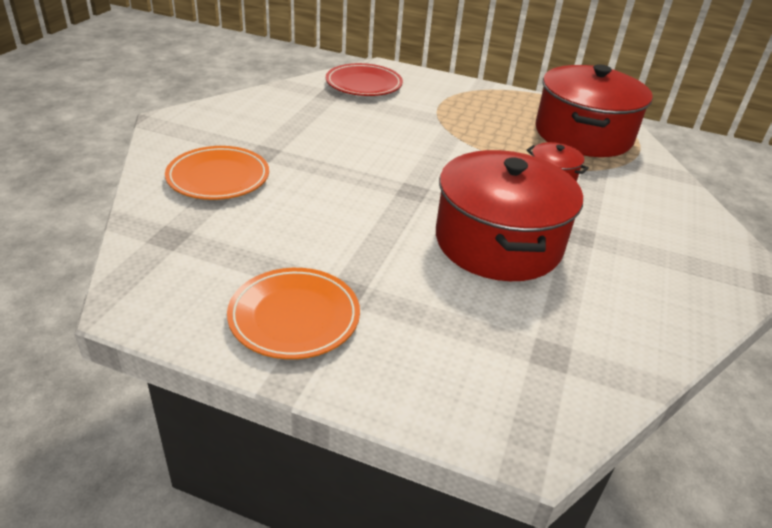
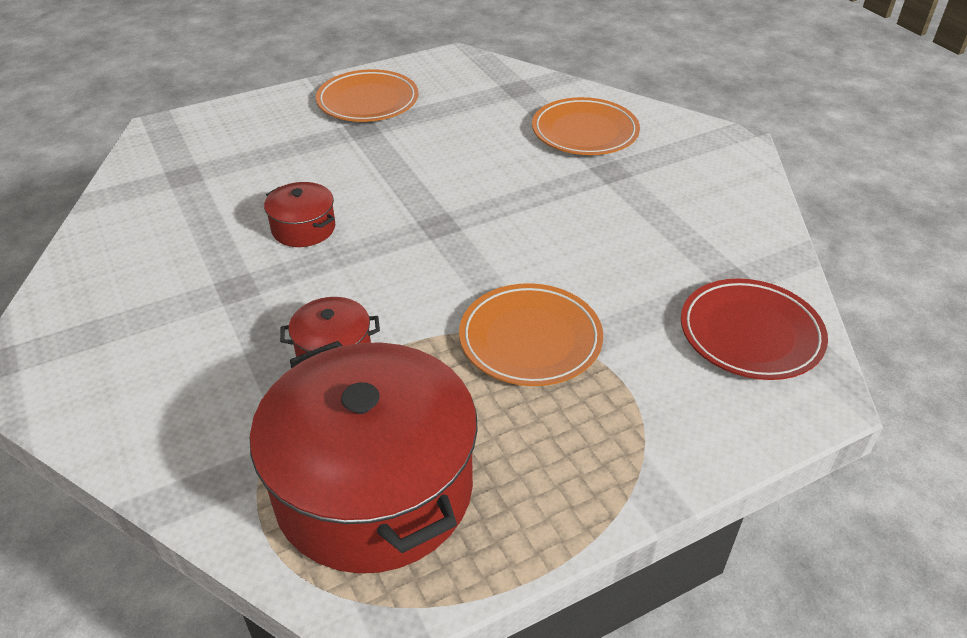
camera: 135 degrees right, 5 degrees up
(453, 130) = (530, 339): none -> orange plate
(498, 242) = (303, 228): red pot -> red pot, size x0.44

